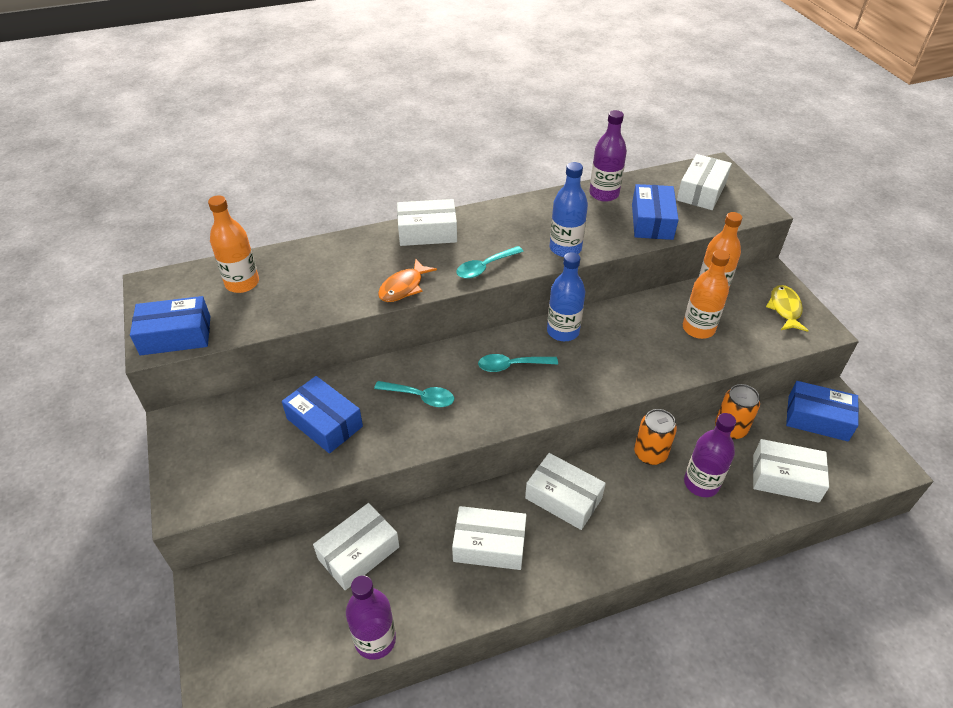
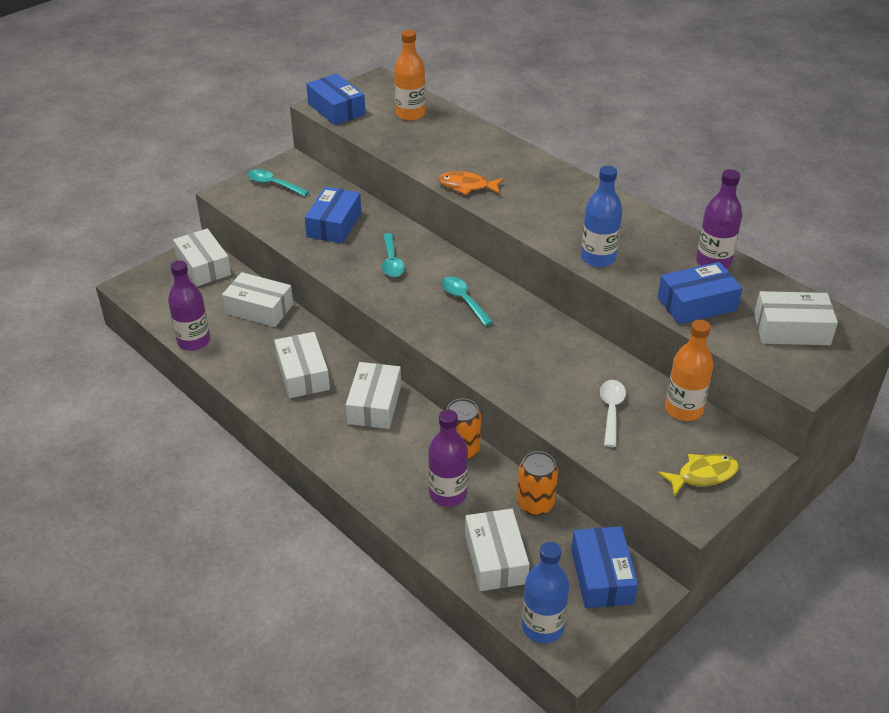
camera: 65 degrees right, 5 degrees down
(427, 232) = (549, 176): white box -> white box (203, 266)
(485, 267) = (529, 220): turquoise spoon -> turquoise spoon (273, 184)
(563, 331) = (532, 319): blue bottle -> blue bottle (542, 627)
(698, 328) = (611, 410): orange bottle -> white spoon

